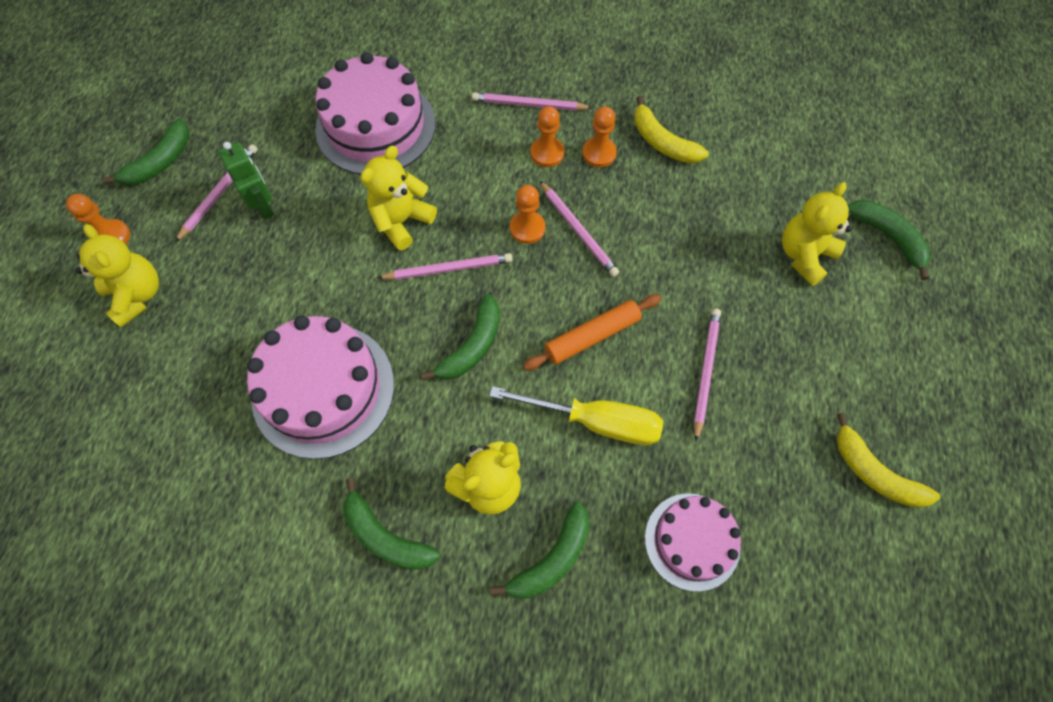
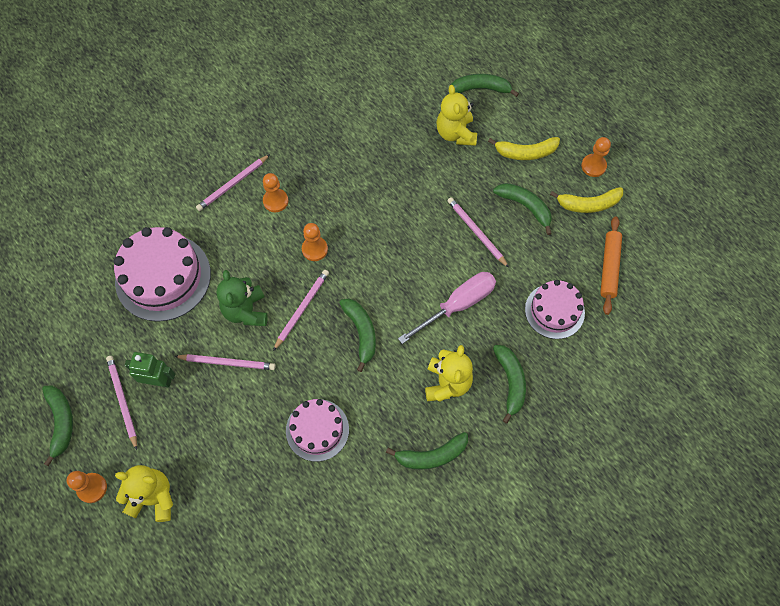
camera: 50 degrees left, 0 degrees up
(323, 389) = (317, 430): pink cake -> pink cake, size x0.62
(401, 221) = (246, 311): yellow teddy bear -> green teddy bear
(578, 231) = (341, 225): pink pencil -> pink pencil (227, 362)
(592, 336) = (409, 269): orange rolling pin -> orange rolling pin (609, 267)
(595, 421) = (457, 305): yellow screwdriver -> pink screwdriver
(599, 153) = (302, 175): orange pawn -> orange pawn (593, 166)
(662, 142) = (326, 139): yellow banana -> yellow banana (525, 153)
(793, 400) = (525, 207): none -> green banana

